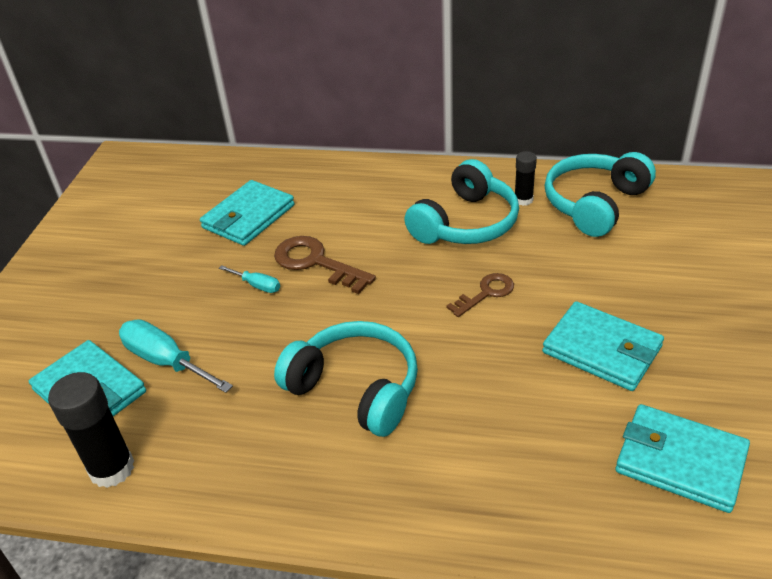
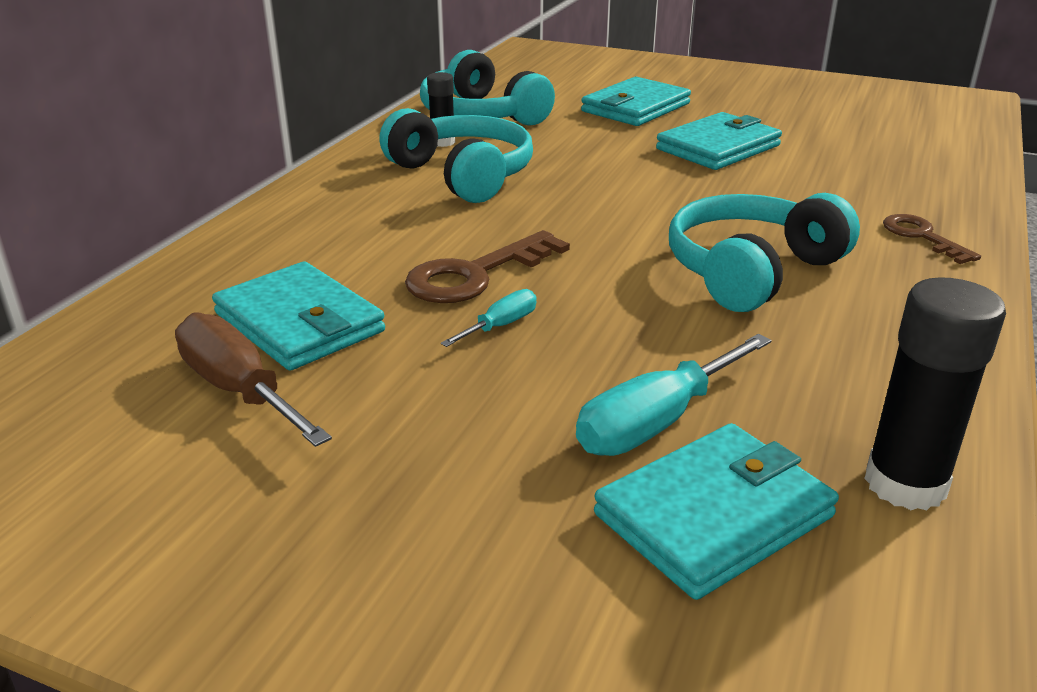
camera: 80 degrees left, 10 degrees down
(185, 219) = (239, 390): none -> brown screwdriver
(486, 293) = (605, 182): brown key -> brown key (922, 236)
(680, 461) = (865, 144): turquoise wallet -> turquoise wallet (635, 108)

